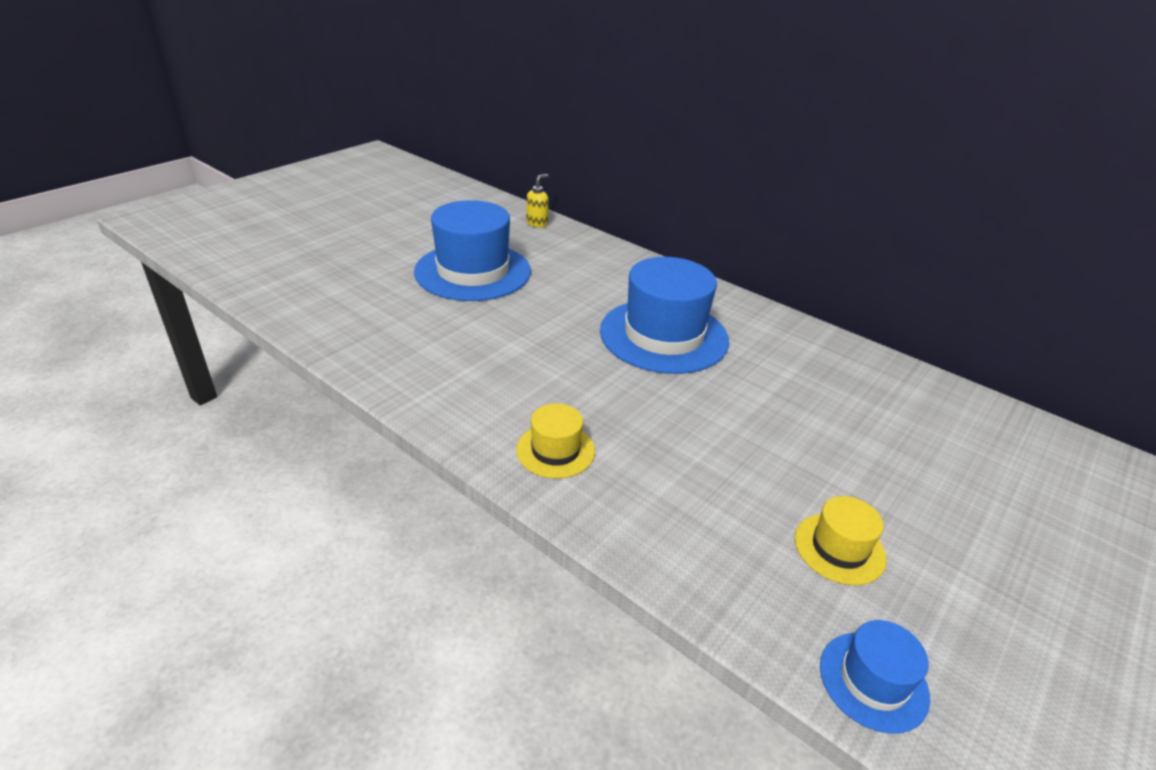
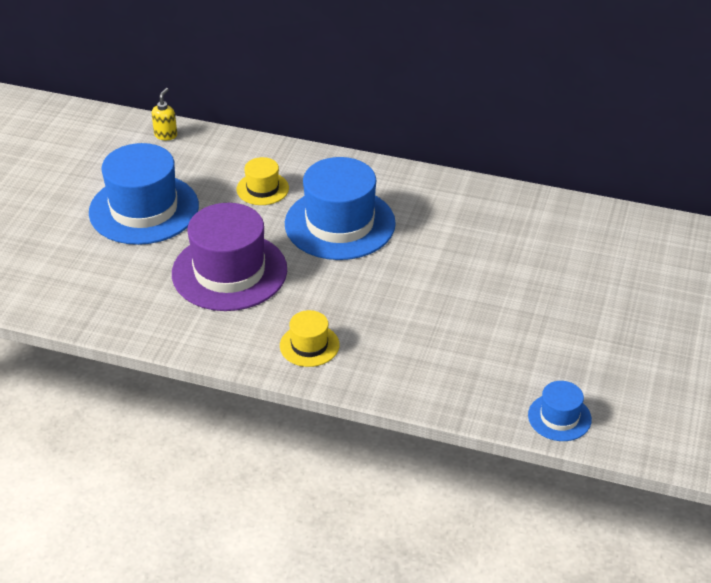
camera: 20 degrees left, 5 degrees up
(516, 347) = (229, 272): none -> purple hat
(839, 548) = (521, 349): yellow hat -> yellow hat (262, 189)

